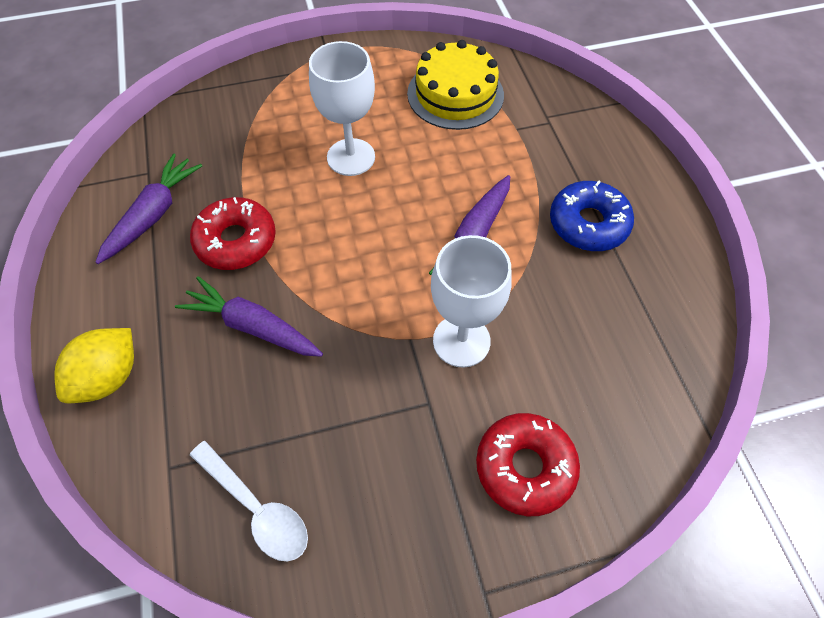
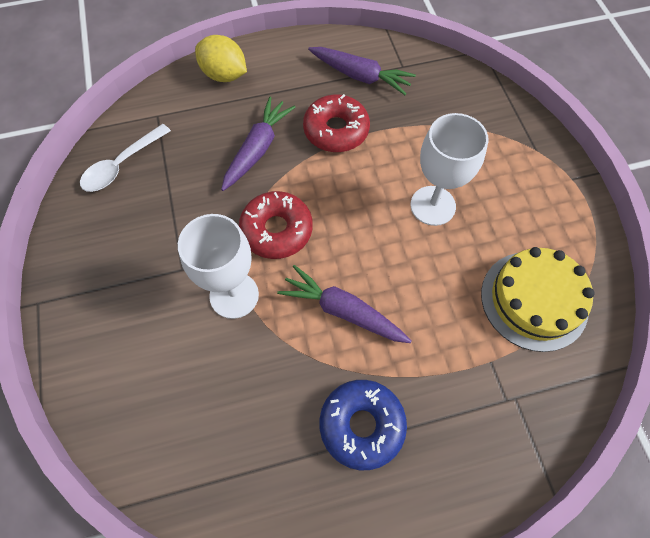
camera: 90 degrees right, 5 degrees up
(525, 467) = (119, 338): red donut -> red donut (276, 230)

